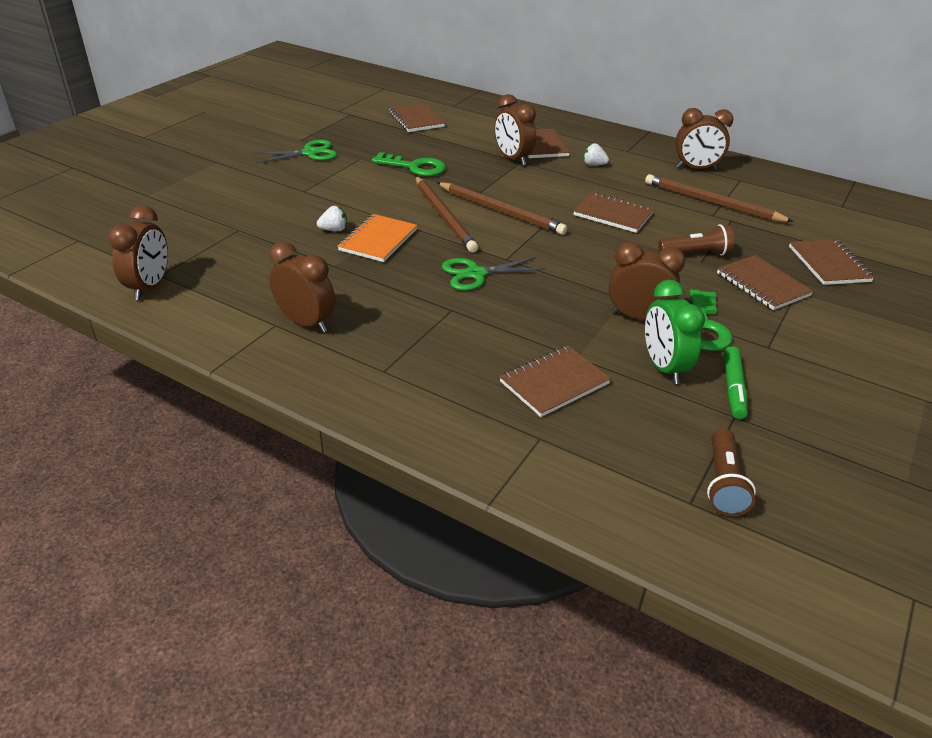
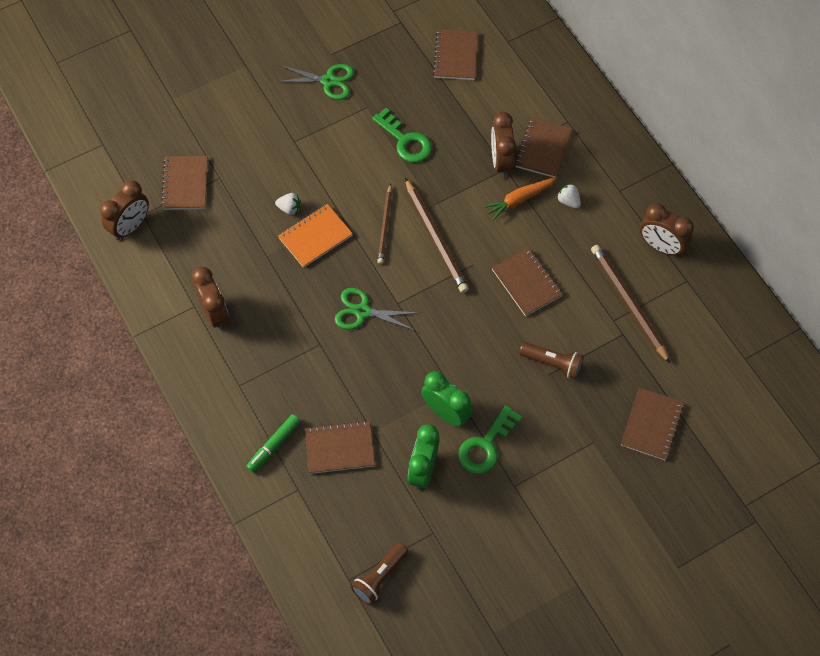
camera: 30 degrees right, 25 degrees up
(444, 216) = (385, 226): brown pencil -> brown pencil, size x0.65
(551, 173) = (519, 200): none -> orange carrot
(637, 317) = (446, 413): brown clock -> green clock
(733, 388) = (453, 510): green marker -> green marker (274, 445)
(762, 284) = (572, 422): brown notebook -> brown notebook (185, 184)

